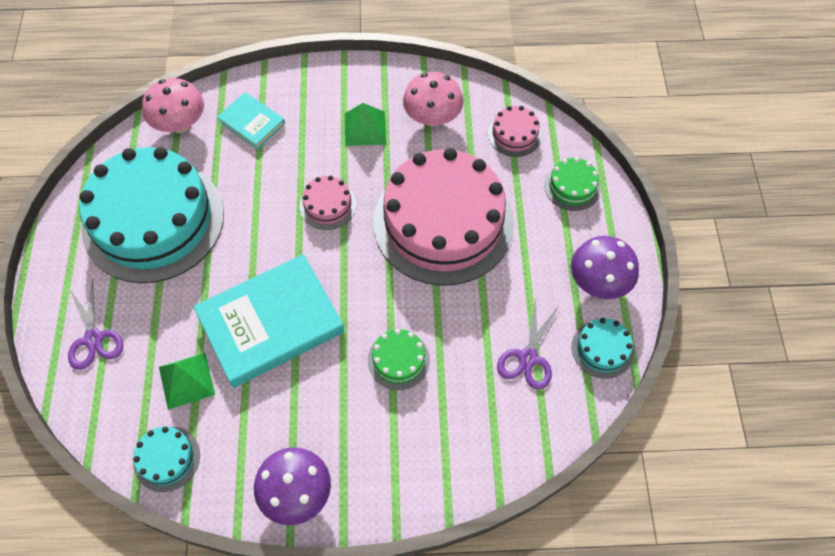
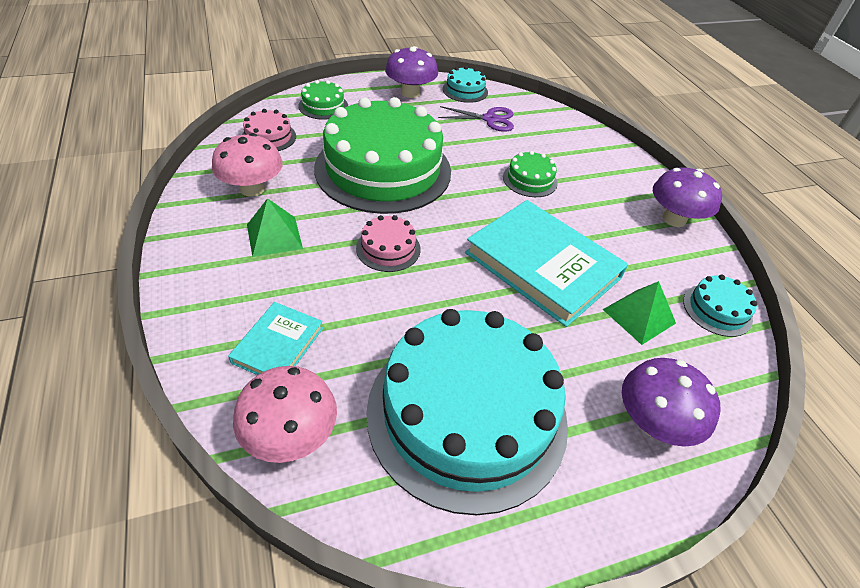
camera: 110 degrees left, 15 degrees down
(93, 338) = (653, 423): purple scissors -> purple mushroom
(443, 222) = (383, 169): pink cake -> green cake

